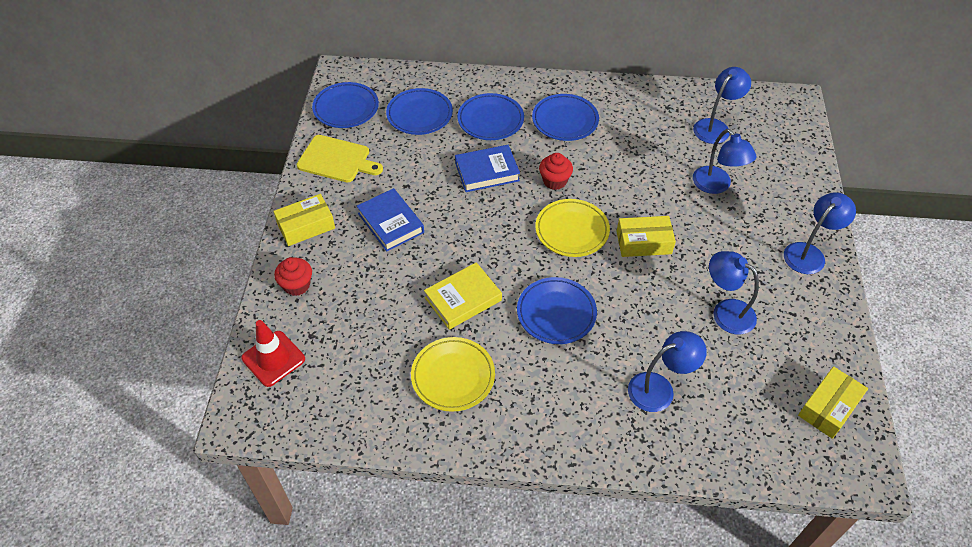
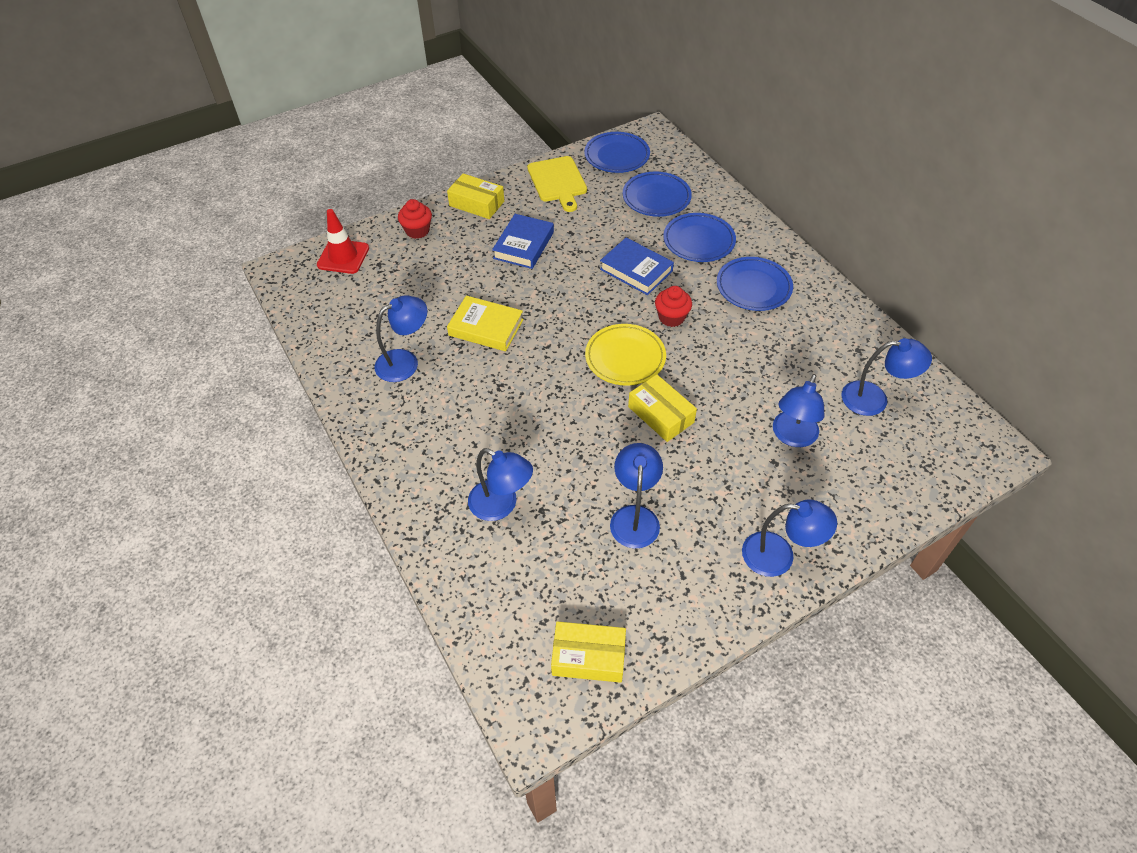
camera: 55 degrees right, 0 degrees up
(453, 376) = (405, 362): yellow plate -> blue lamp
(556, 313) = (523, 393): blue plate -> none

